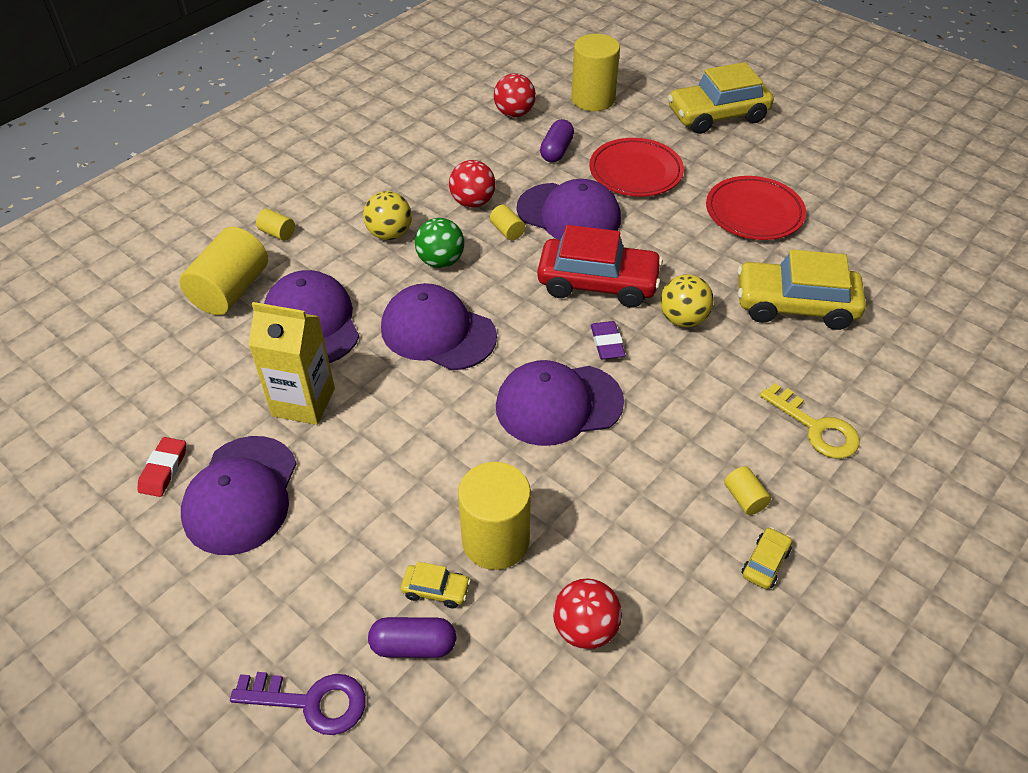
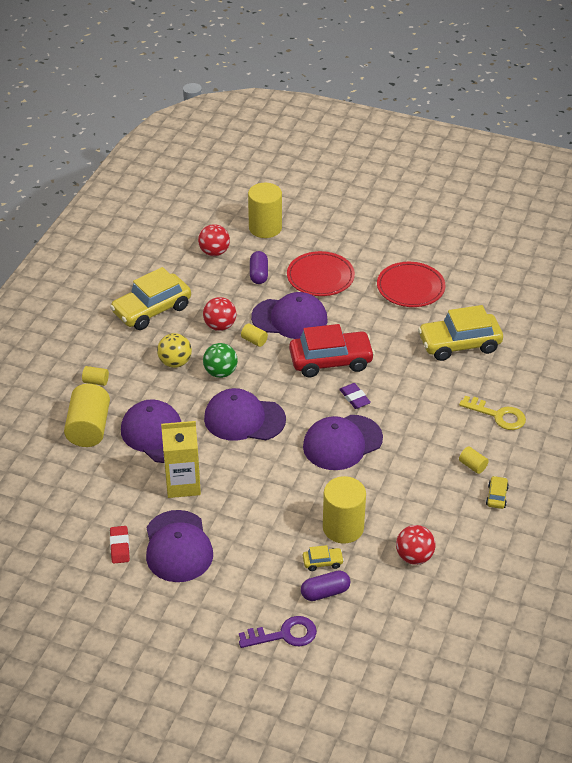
camera: 20 degrees left, 5 degrees down
(683, 319) = (394, 370): yellow ball -> none
(717, 115) = (358, 221): yellow car -> yellow car (152, 310)

